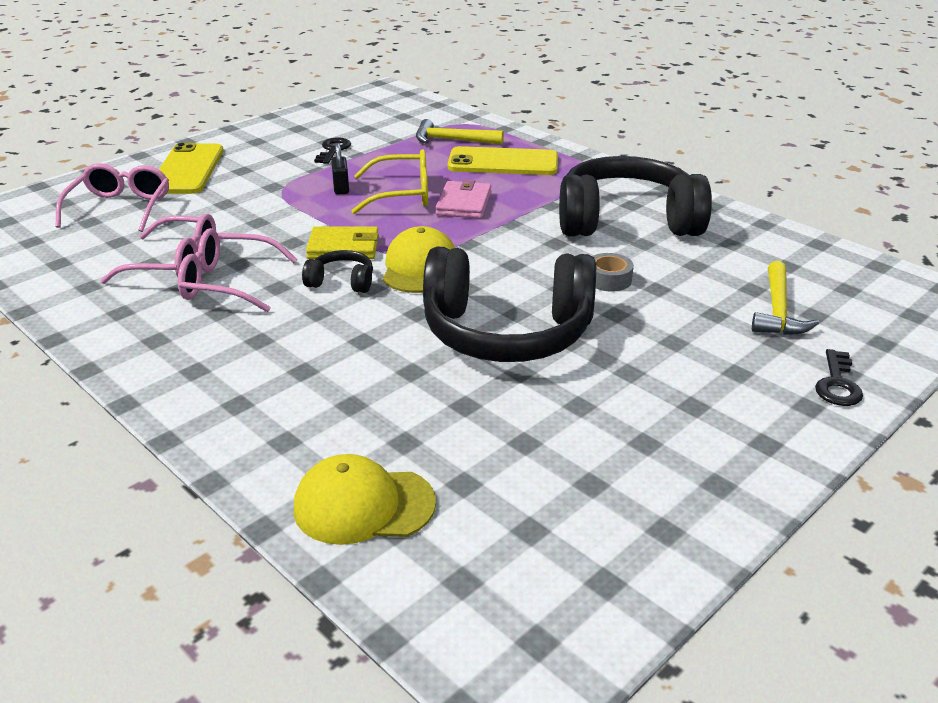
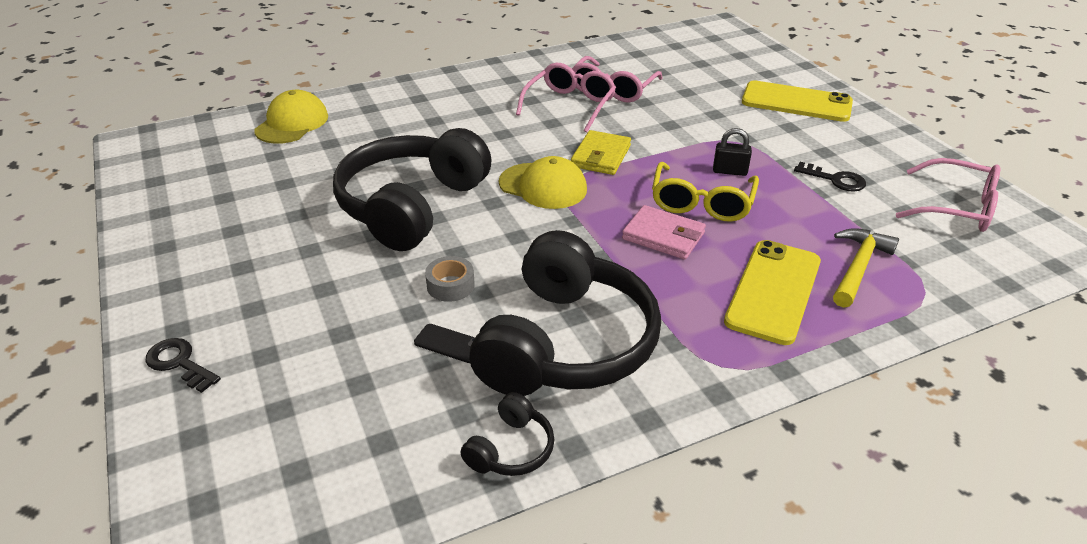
camera: 110 degrees right, 5 degrees up
(120, 208) = (721, 74): pink glasses -> pink glasses (957, 208)
(341, 282) = (541, 148): black headphones -> black headphones (511, 449)
(674, 263) = (449, 344): none -> black phone
(778, 310) = (309, 382): yellow hammer -> none

